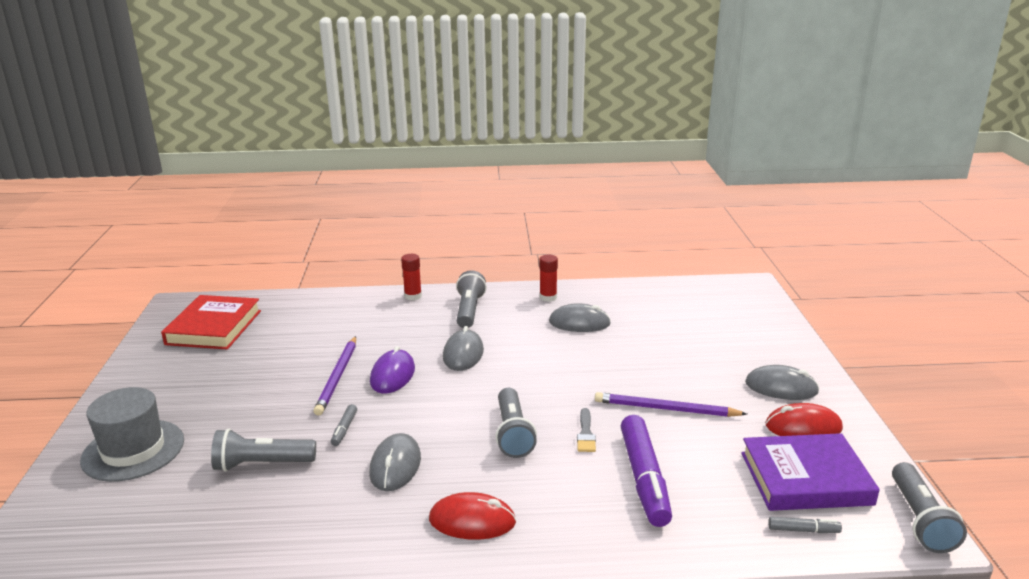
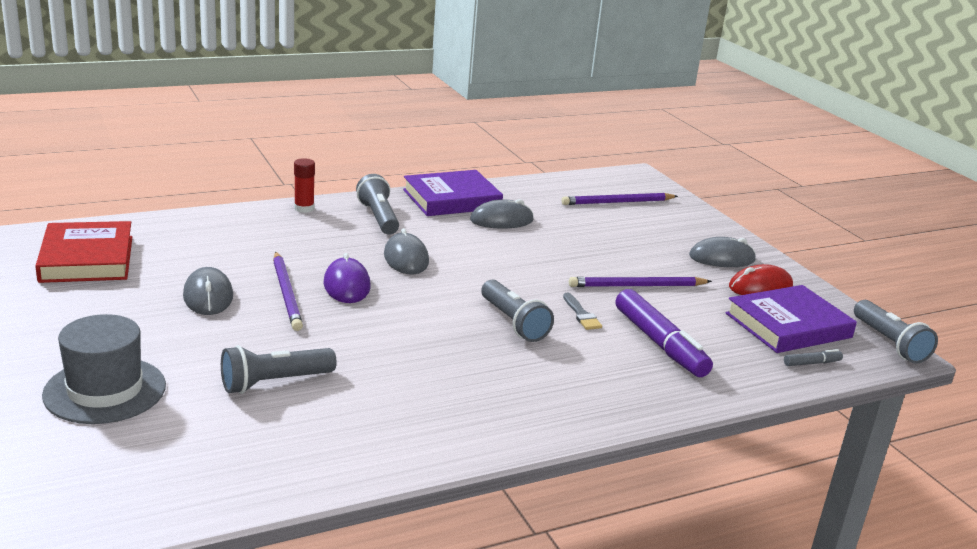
camera: 25 degrees left, 0 degrees up
(344, 429) = (337, 340): grey marker -> none
(395, 465) = (420, 364): grey mouse -> grey mouse (208, 296)
(472, 521) = (533, 398): red mouse -> none
(548, 297) = (452, 199): red glue stick -> purple book
(709, 313) = (617, 202): none -> purple pencil

